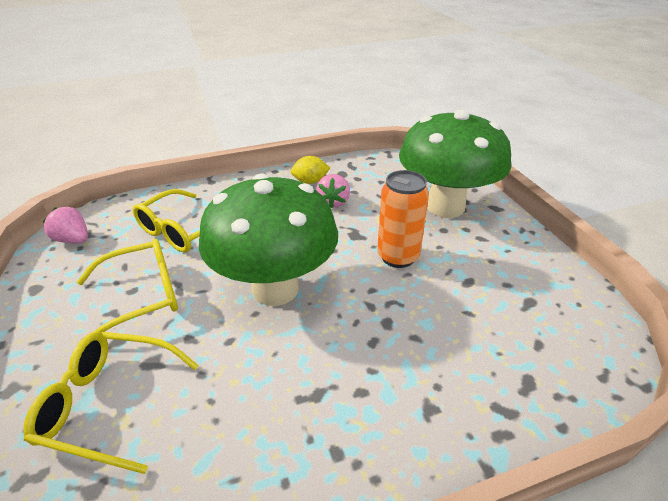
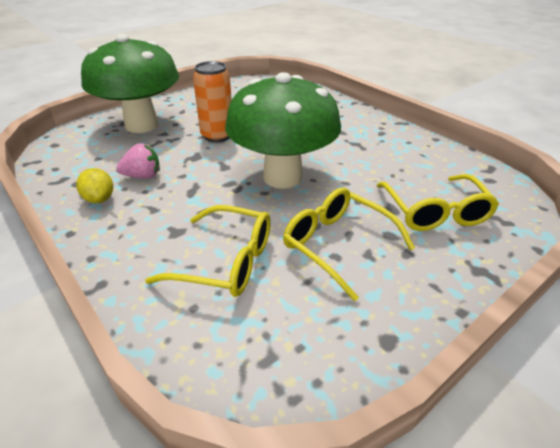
camera: 110 degrees left, 0 degrees up
(73, 240) = (289, 366): pink strawberry -> none

